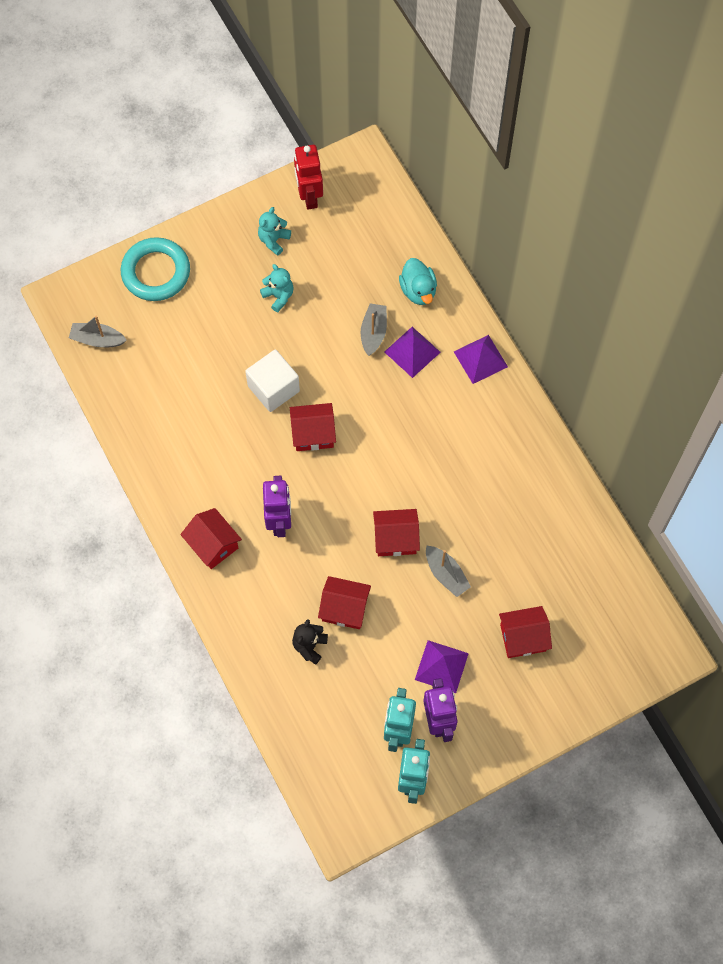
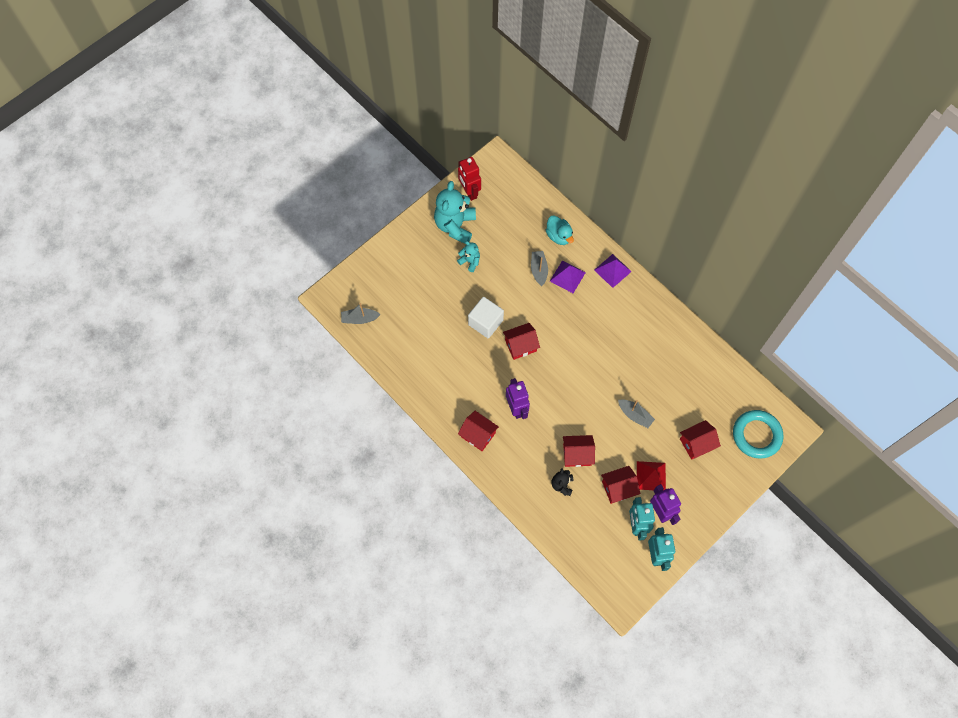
camera: 15 degrees left, 0 degrees up
(156, 272) = (384, 265): turquoise ring -> turquoise ring (756, 435)
(274, 240) = (455, 226): turquoise teddy bear -> turquoise teddy bear, size x1.99
(395, 538) = (595, 400): red house -> red house (618, 488)
(441, 666) = (651, 476): purple pyramid -> red pyramid

